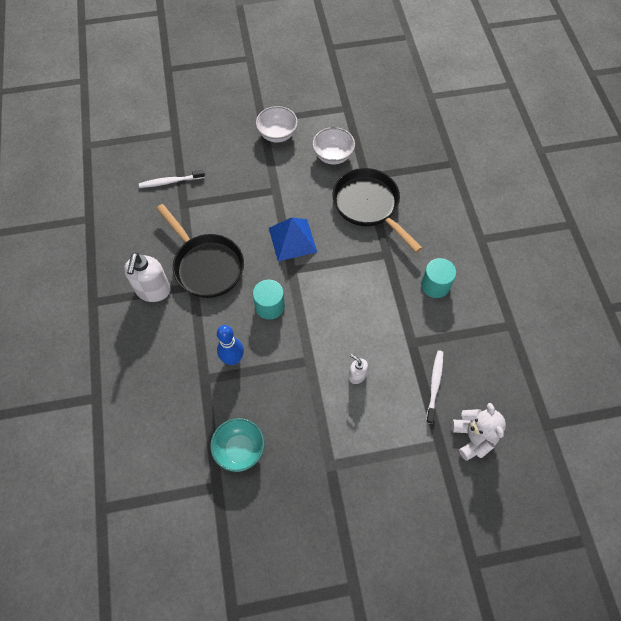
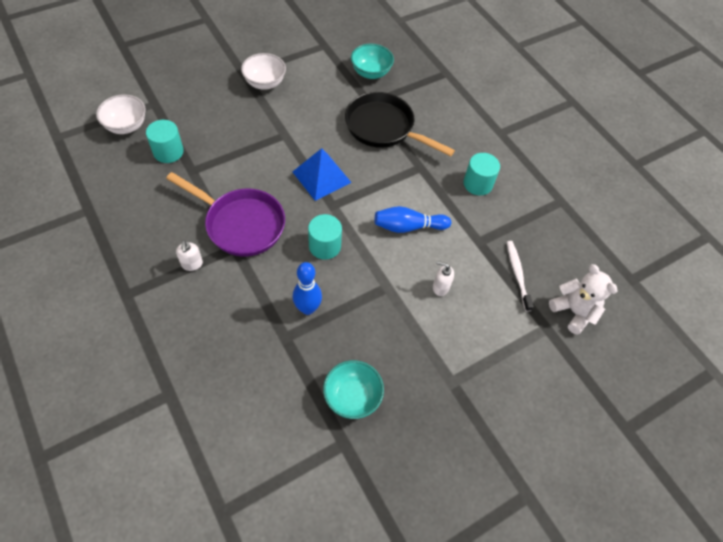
camera: 25 degrees left, 5 degrees down
(153, 291) = (192, 264): white soap dispenser -> white soap dispenser, size x0.53
(170, 181) = (168, 152): white toothbrush -> turquoise cylinder
(206, 265) = (241, 224): black pan -> purple pan
(333, 156) = (329, 90): white bowl -> white bowl (126, 126)
(351, 309) = (408, 227): none -> blue bowling pin
(379, 146) = (371, 73): none -> turquoise bowl

